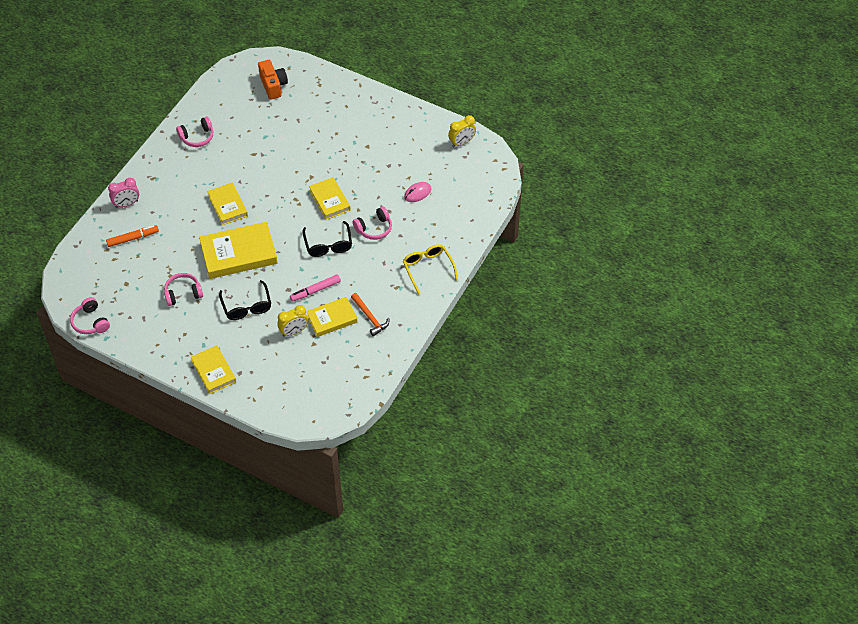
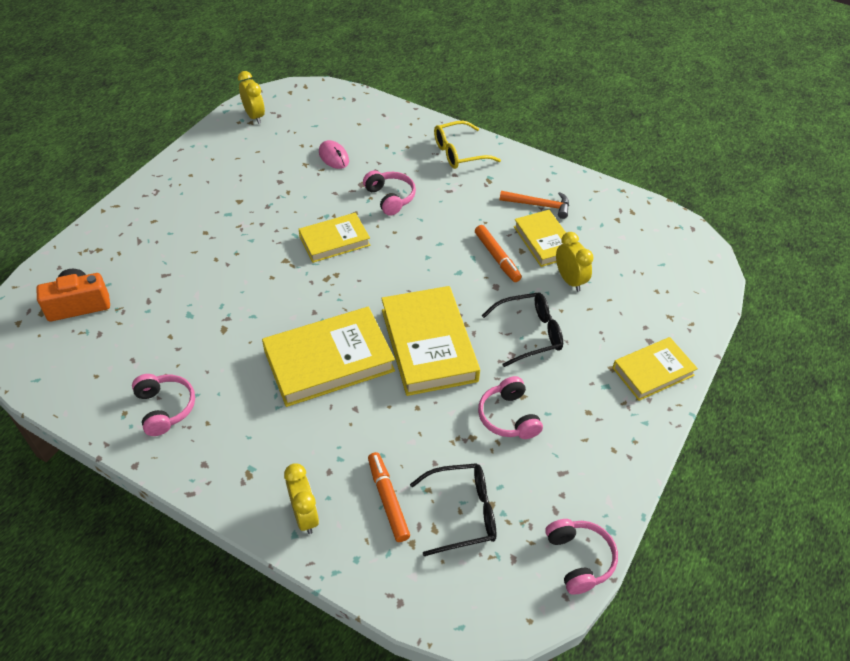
camera: 90 degrees left, 5 degrees down
(90, 322) = (579, 559): pink headphones -> pink headphones turned 75 degrees counterclockwise
(126, 204) = (304, 515): pink clock -> yellow clock
(228, 206) = (329, 361): yellow book -> yellow book, size x1.64
(315, 290) = (497, 257): pink marker -> orange marker
(328, 245) = (416, 243): black glasses -> black glasses (462, 513)
(370, 317) = (539, 205): orange hammer -> orange hammer turned 45 degrees clockwise

